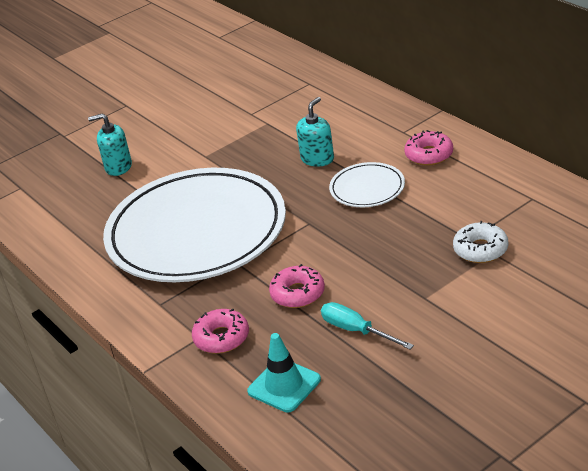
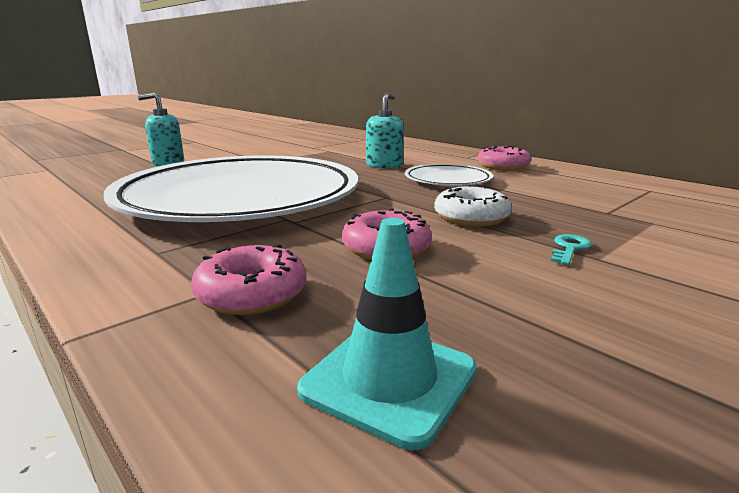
camera: 10 degrees left, 15 degrees down
(356, 330) = (509, 292): turquoise screwdriver -> none
(412, 288) = (569, 248): none -> turquoise key
(480, 249) = (634, 220): white donut -> white donut (471, 217)

